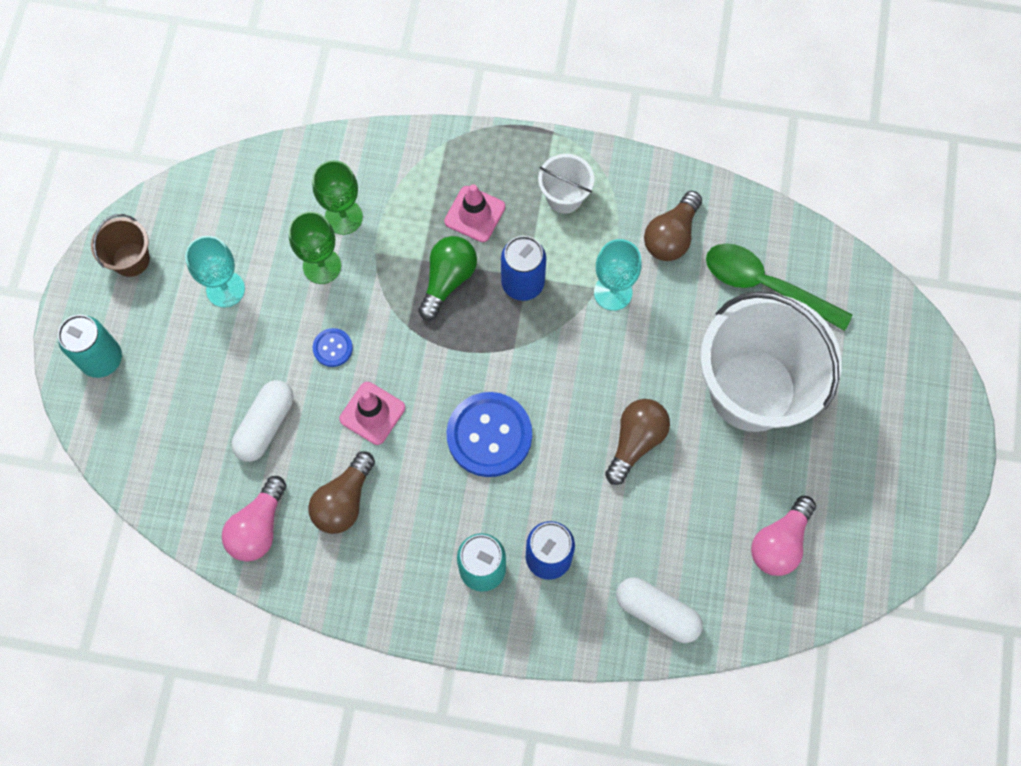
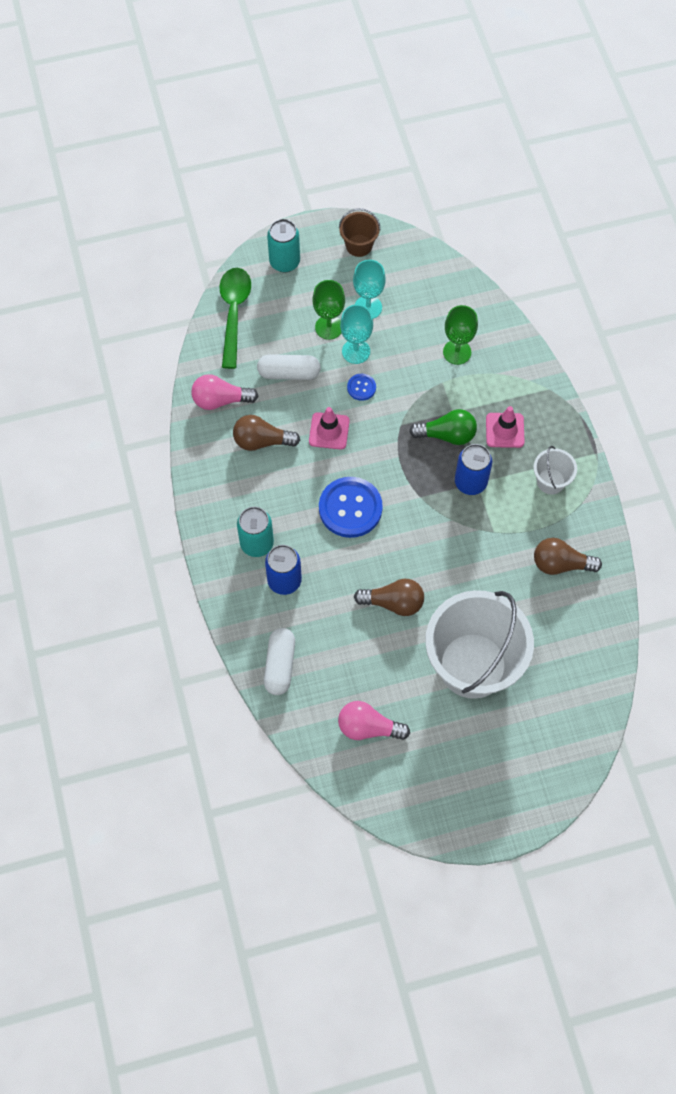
camera: 65 degrees right, 5 degrees down
(322, 266) = (415, 355): green goblet -> green goblet (329, 327)
(613, 292) = (495, 543): turquoise goblet -> turquoise goblet (356, 351)
(766, 286) = (558, 643): green spoon -> green spoon (234, 313)

